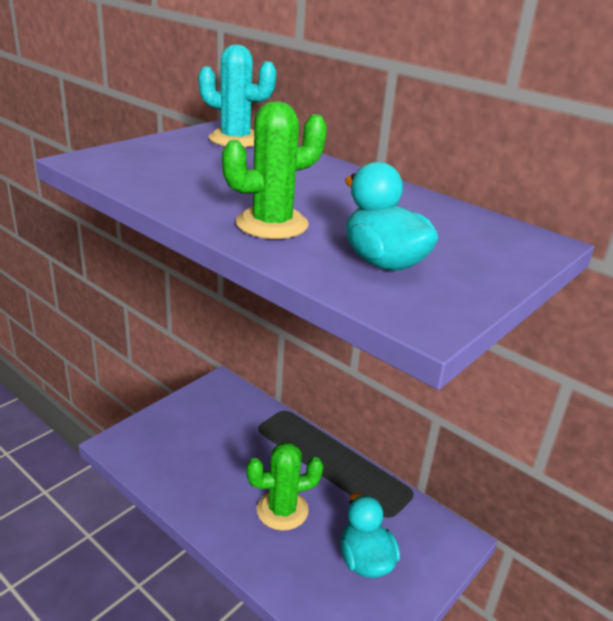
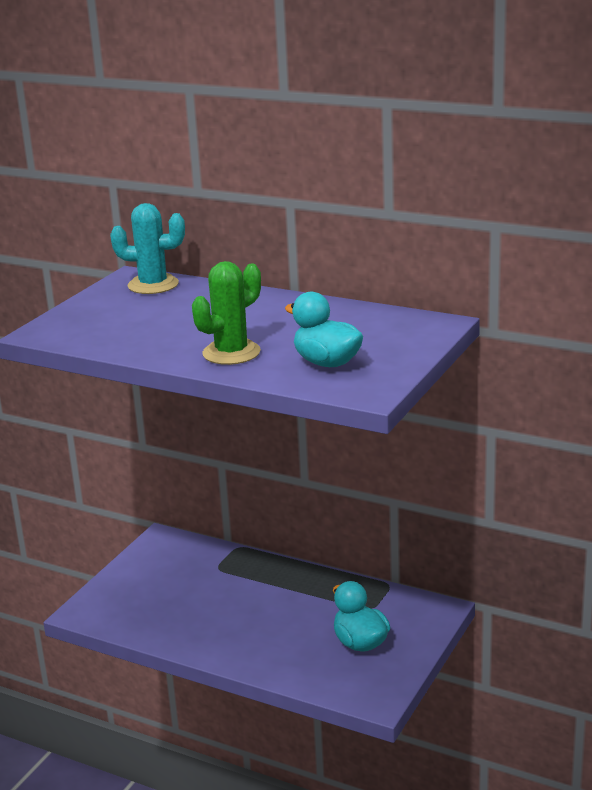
camera: 10 degrees left, 5 degrees down
(282, 510) = (270, 625): green cactus -> none

